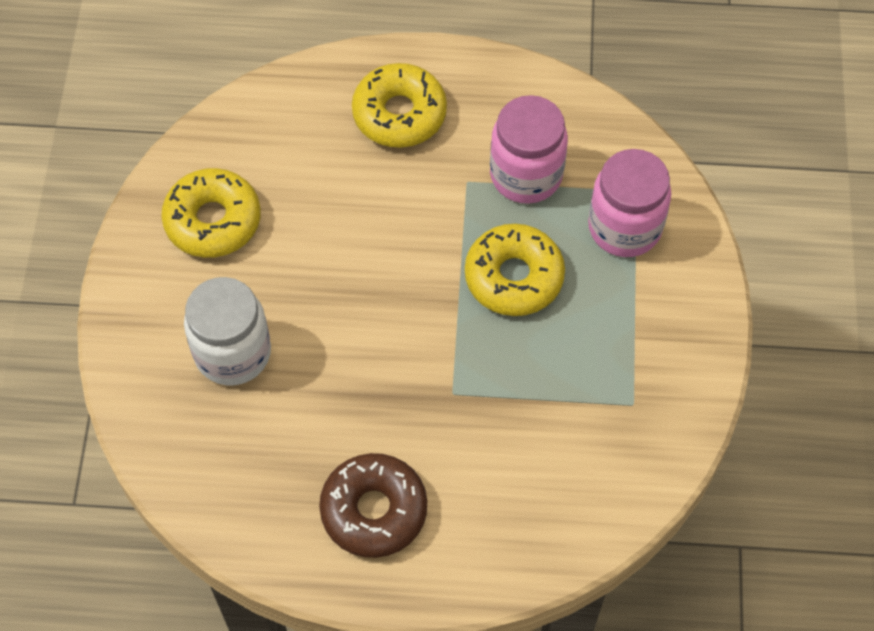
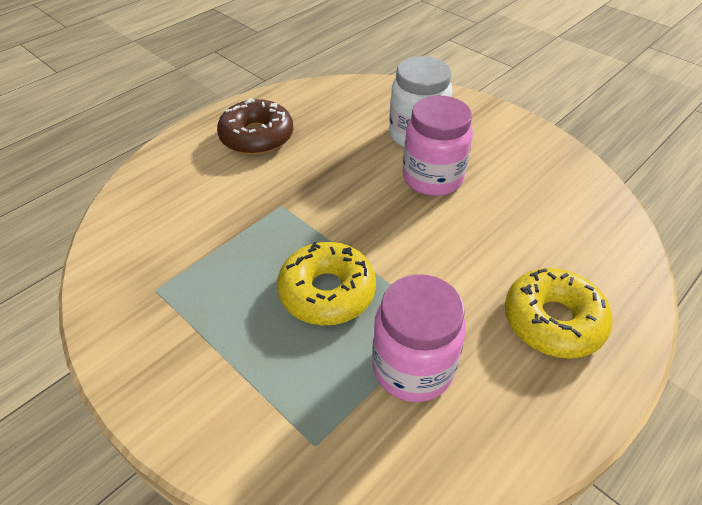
camera: 130 degrees right, 15 degrees down
(213, 220) = (527, 171): yellow donut -> none
(624, 227) = (290, 403): pink jar -> pink jar (432, 178)

